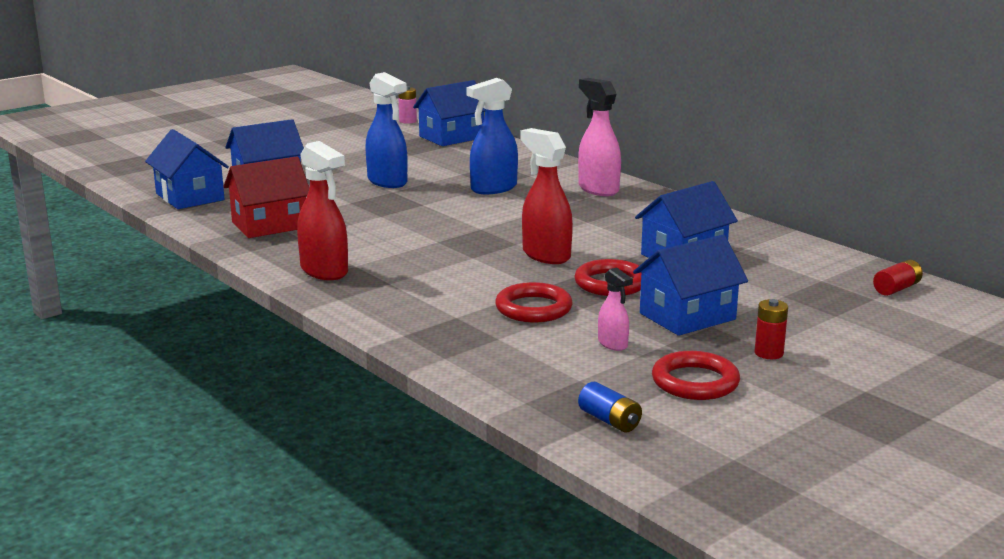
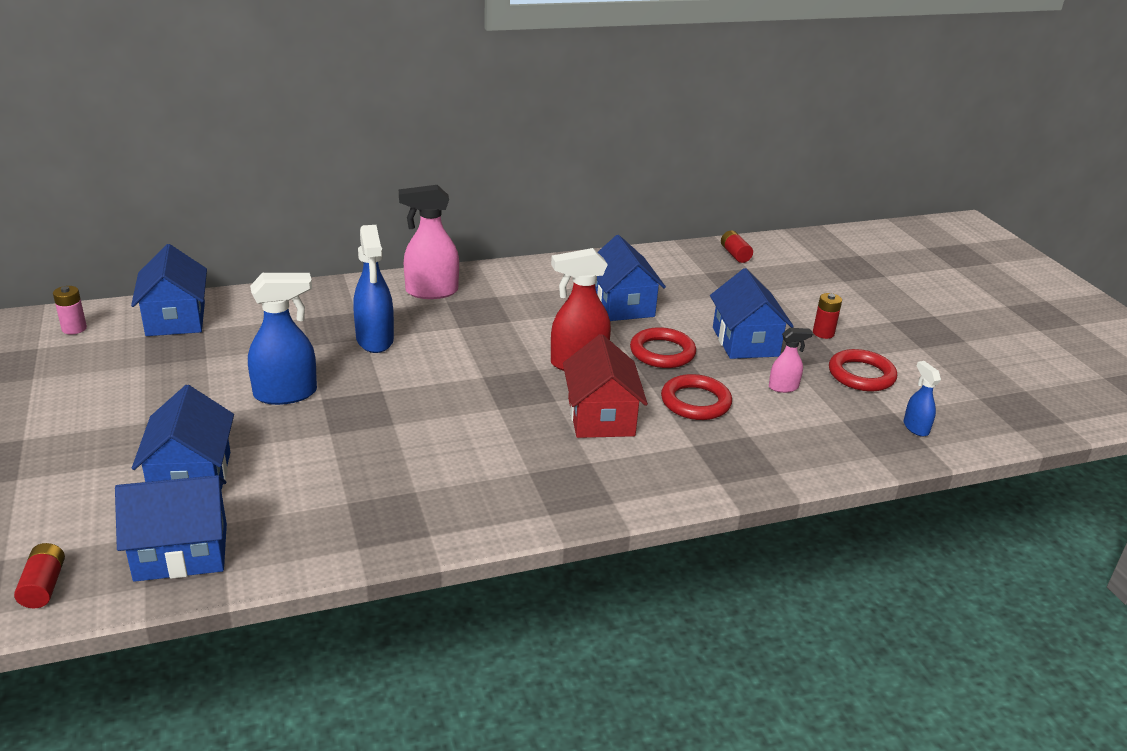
camera: 70 degrees left, 10 degrees up
(142, 178) = (43, 586): none -> red battery
(269, 225) = (355, 505): red house -> red house (601, 417)
(324, 271) = (533, 495): red spray bottle -> none
(609, 420) = (915, 428): blue battery -> blue spray bottle

